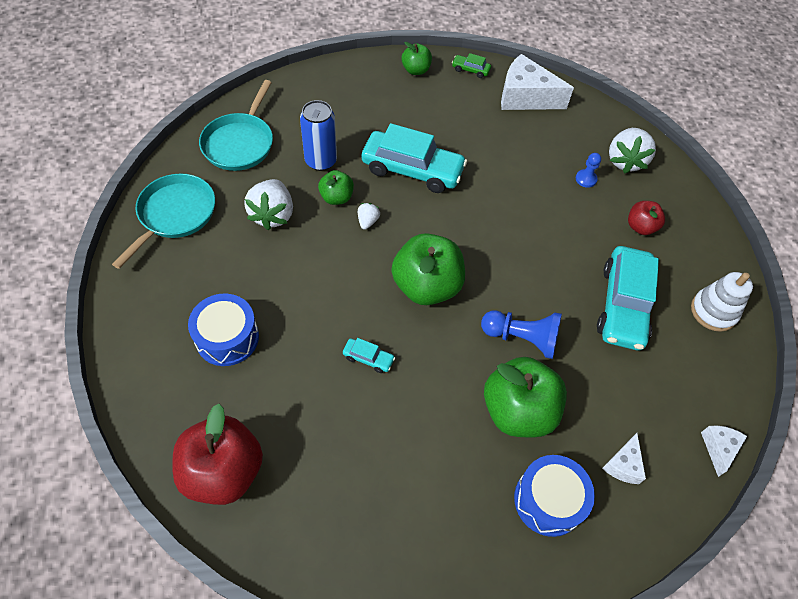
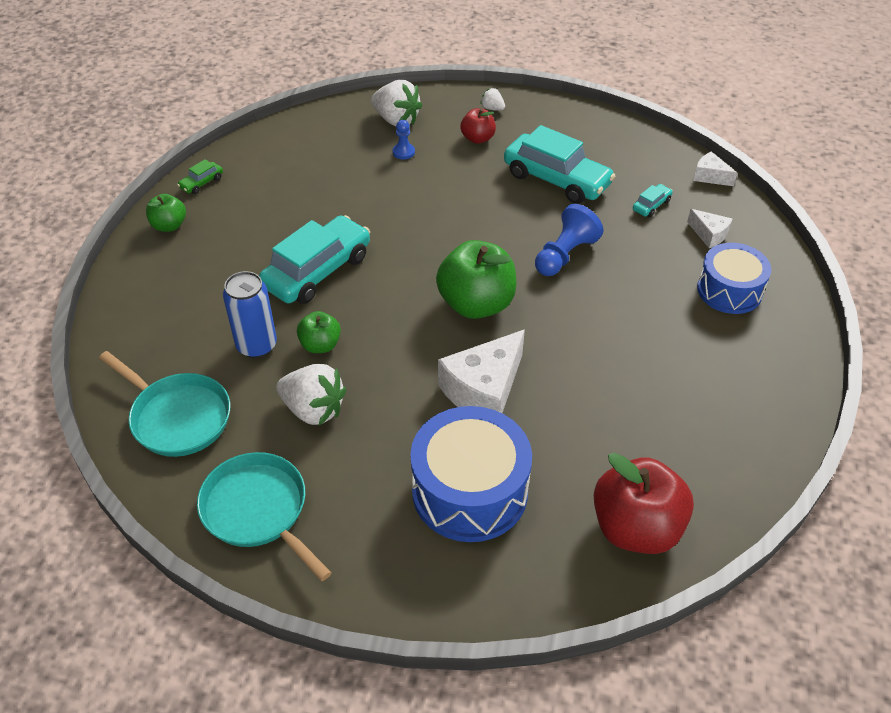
camera: 65 degrees left, 10 degrees down
(227, 337) = (470, 491): blue drum -> blue drum, size x1.52
(367, 221) = (369, 327): white strawberry -> white strawberry (492, 108)
(368, 358) = (544, 373): turquoise car -> turquoise car (651, 205)
(518, 411) = (639, 282): green apple -> none
(525, 97) = (270, 156): white cheese -> white cheese (484, 390)
(713, 311) = (584, 130): white stacking toy -> none

